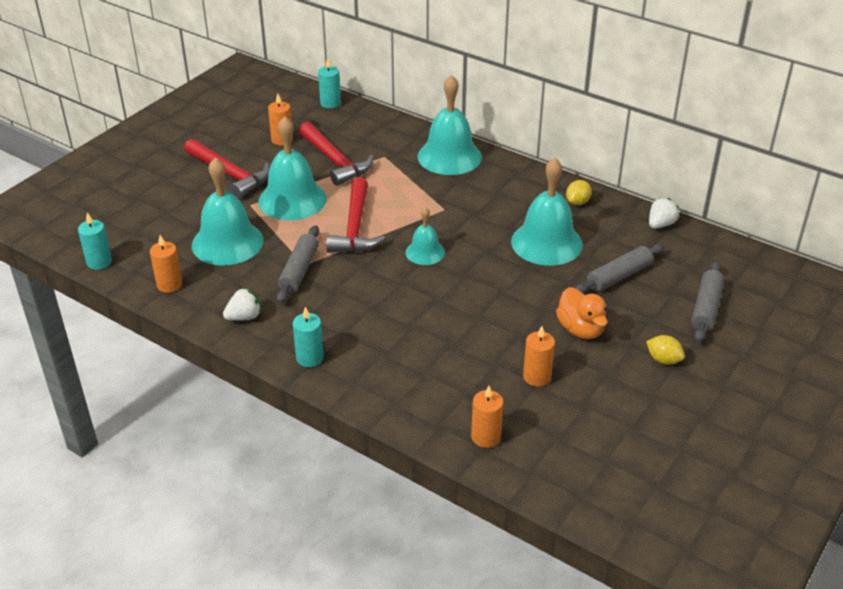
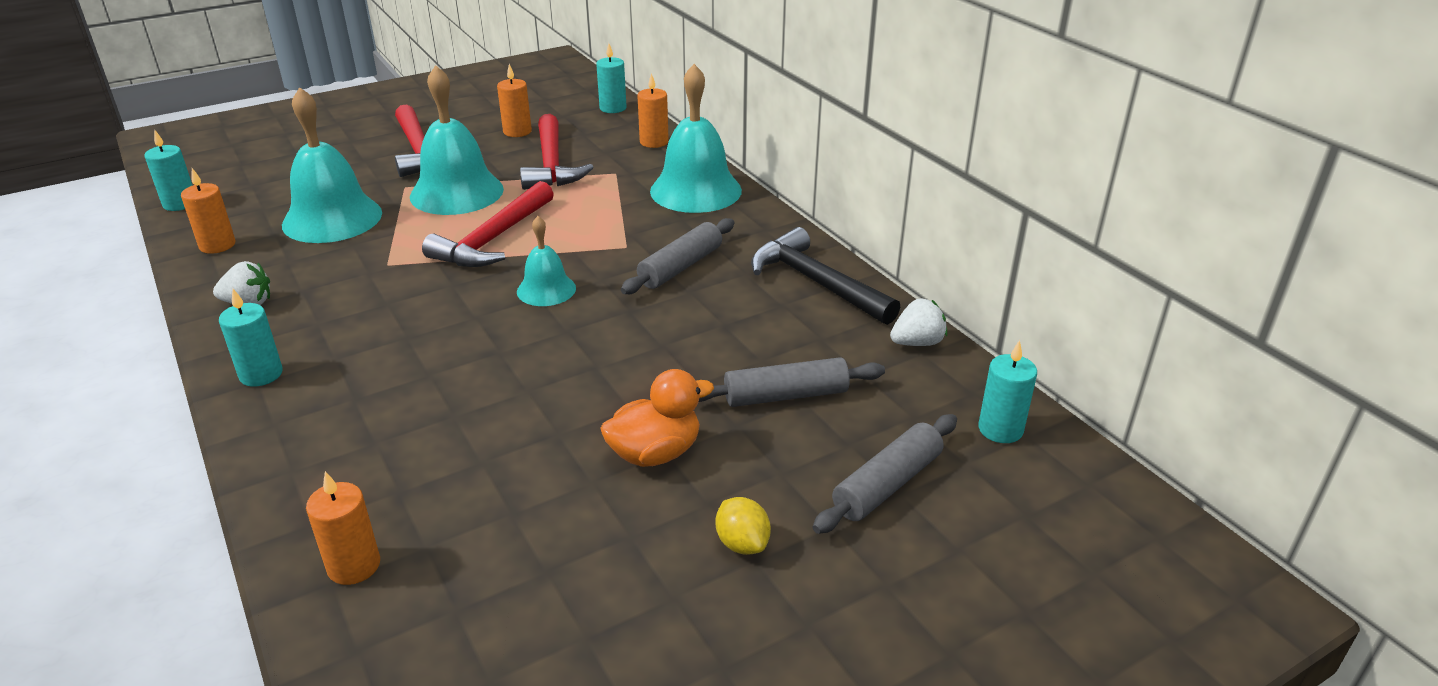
camera: 25 degrees right, 5 degrees down
(299, 271) = (372, 269): grey rolling pin -> grey rolling pin (680, 267)
(537, 377) = (521, 501): orange candle -> orange candle (654, 142)
(546, 243) = (722, 322): turquoise bell -> none
(577, 202) = (816, 283): yellow lemon -> black hammer
(580, 329) = (655, 453): orange duck -> orange duck turned 120 degrees counterclockwise
(736, 262) = (1000, 429): none -> turquoise candle

